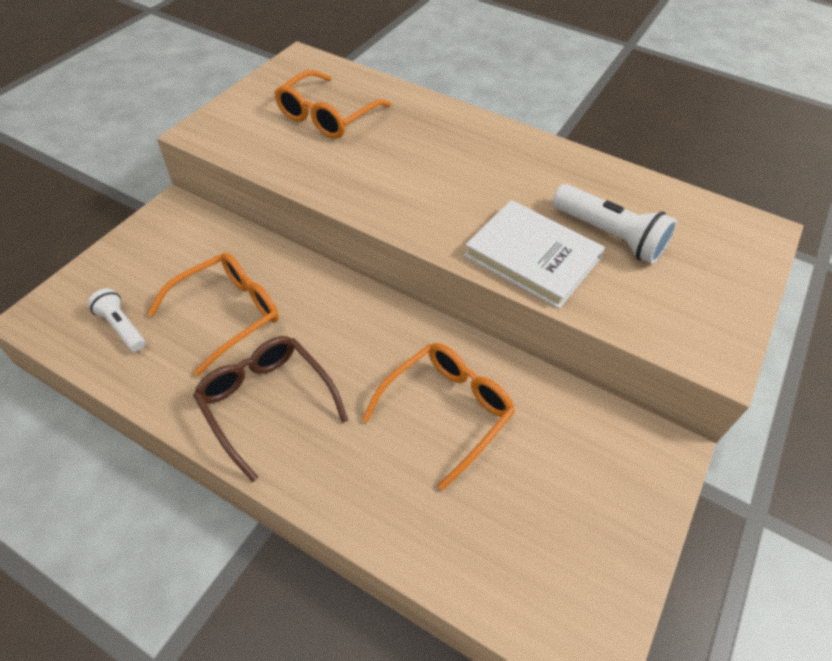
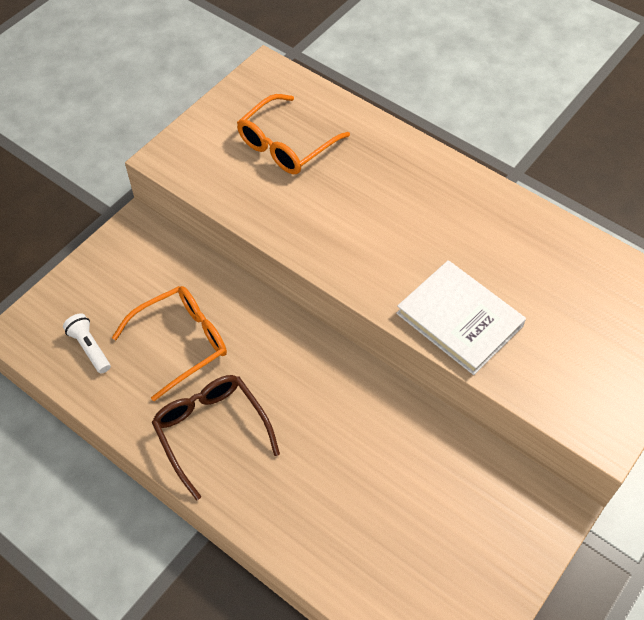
camera: 10 degrees right, 5 degrees up
(446, 411) = (366, 454): orange glasses -> none
(609, 236) = (537, 302): white flashlight -> none

